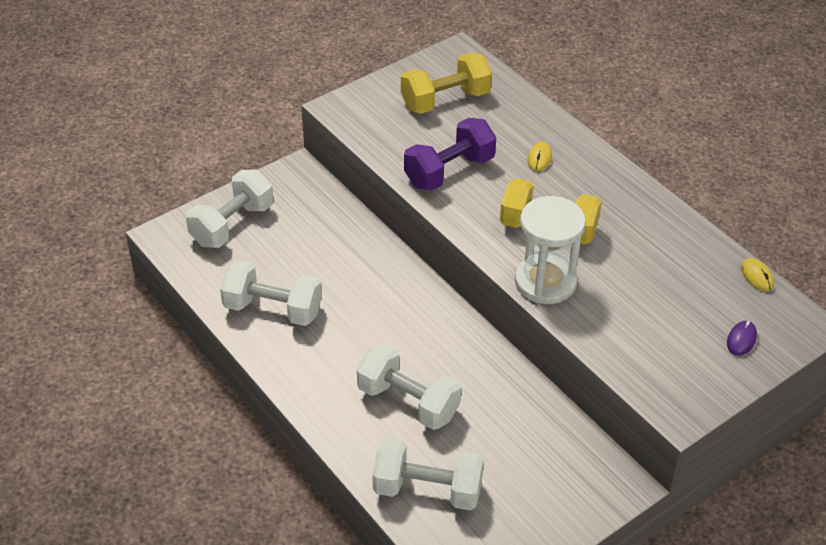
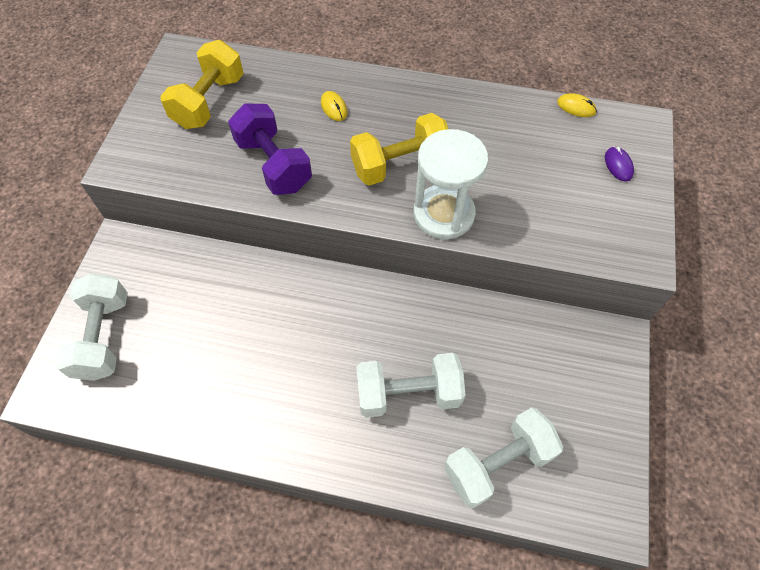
camera: 40 degrees left, 15 degrees up
(273, 309) = (216, 394): white dumbbell -> none
(449, 171) = (273, 165): purple dumbbell -> purple dumbbell turned 45 degrees counterclockwise

